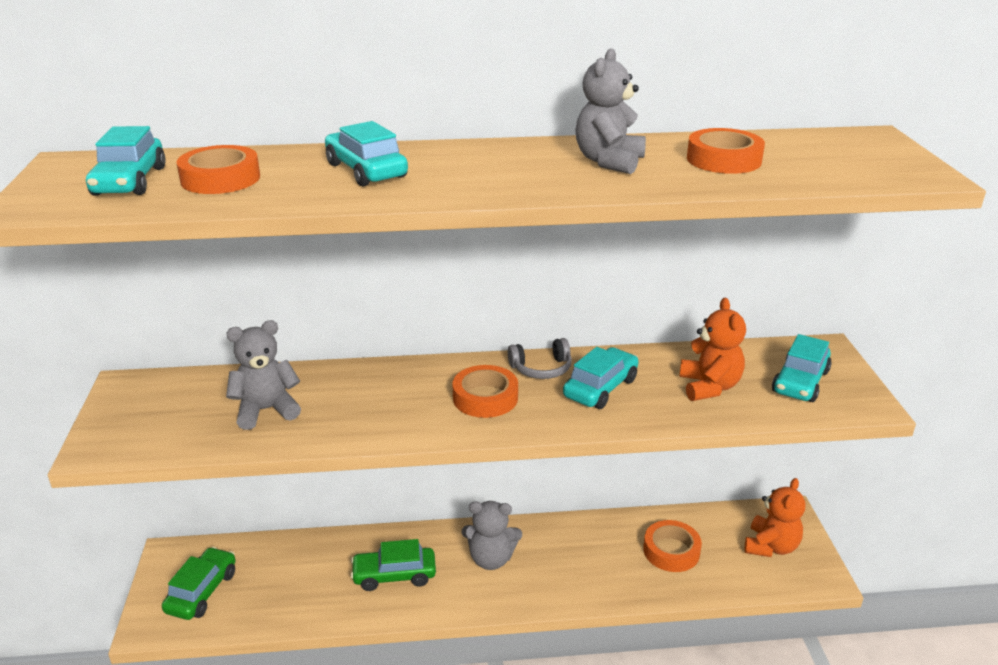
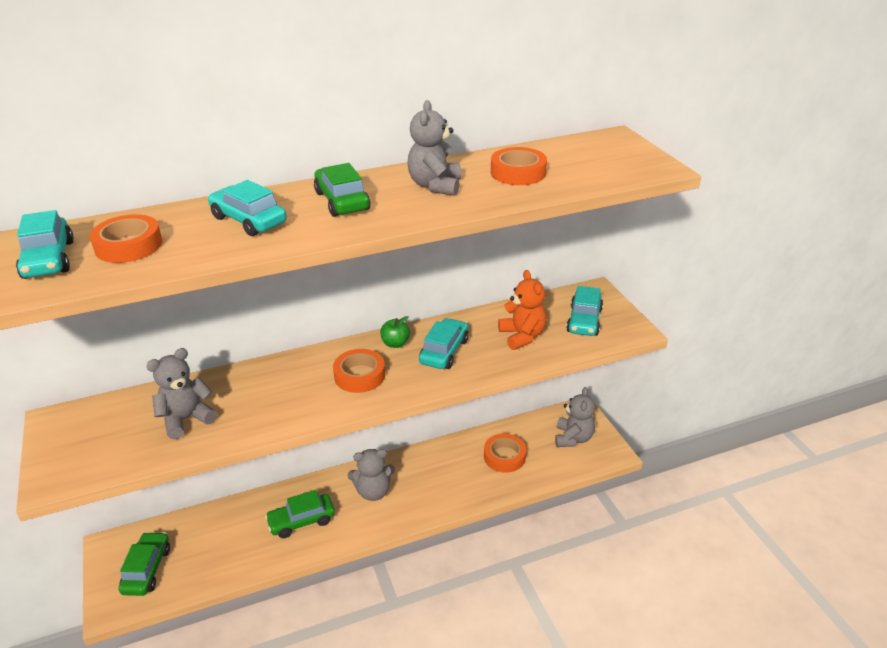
camera: 15 degrees left, 5 degrees up
(485, 164) = (342, 201): none -> green car
(541, 369) = (395, 343): grey headphones -> green apple
(771, 546) = (573, 438): orange teddy bear -> grey teddy bear

